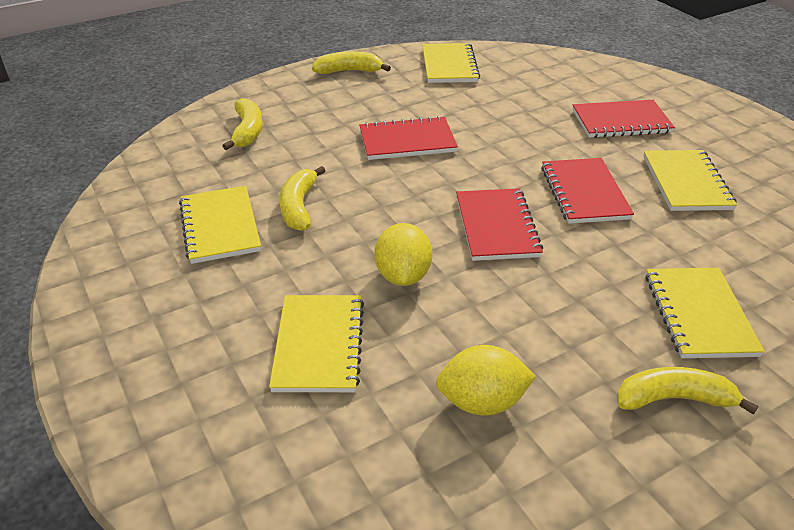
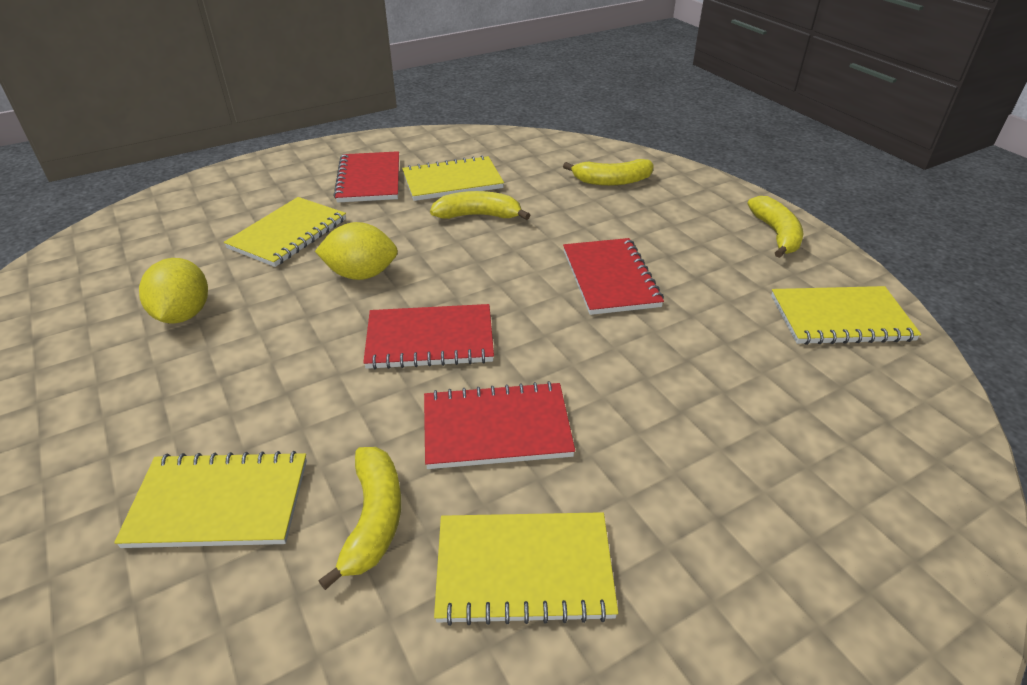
camera: 90 degrees right, 0 degrees up
(319, 345) = (288, 234): yellow notebook -> yellow notebook turned 60 degrees counterclockwise
(621, 122) = (721, 512): red notebook -> red notebook (369, 179)
(674, 398) = (111, 446): yellow banana -> yellow banana (374, 519)

